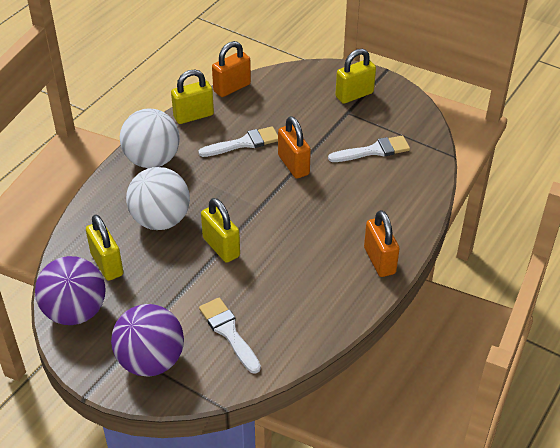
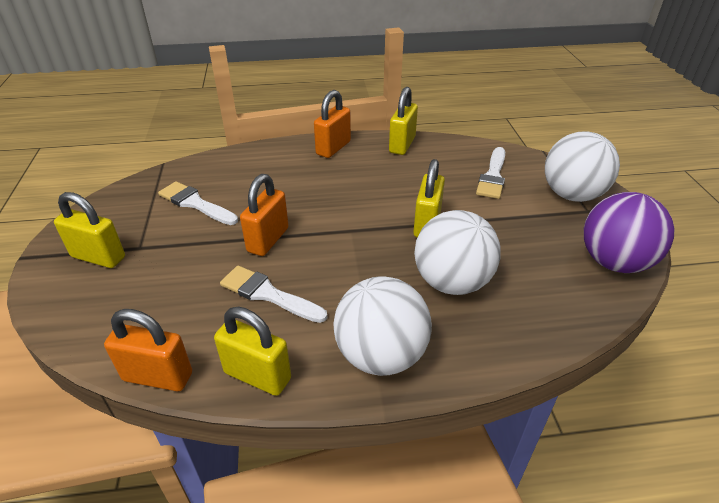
camera: 130 degrees left, 5 degrees down
(107, 264) = (548, 280): yellow padlock -> yellow padlock (402, 145)
(151, 361) = (571, 195): purple ball -> white ball

